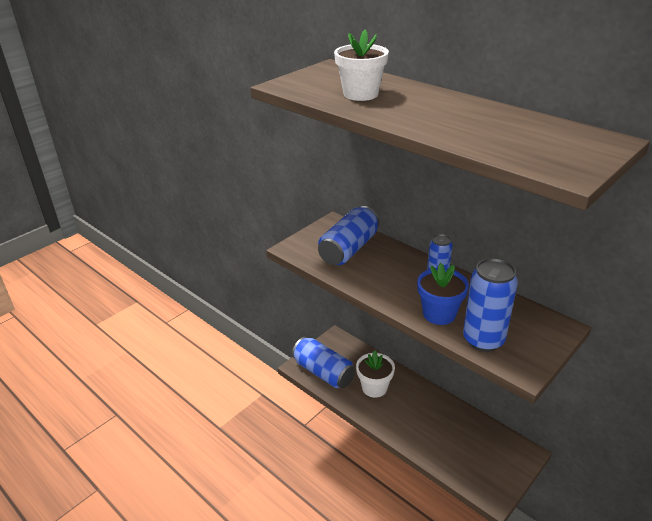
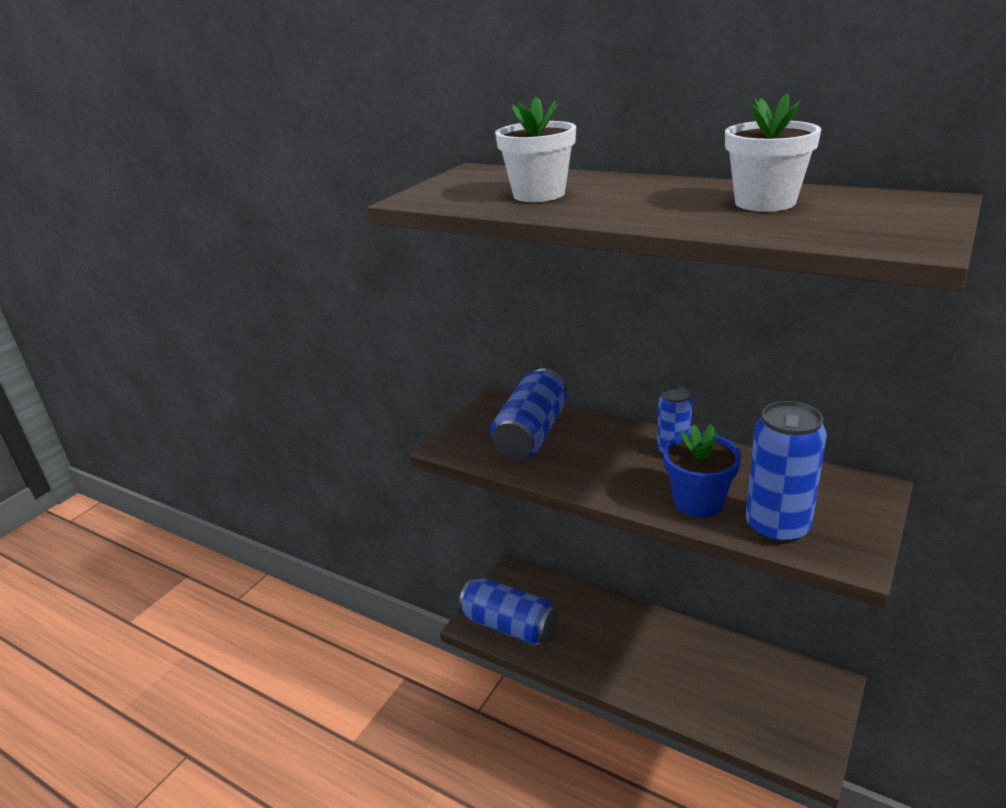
camera: 10 degrees left, 5 degrees down
(374, 388) = (590, 634): white flower pot -> white flower pot (765, 202)

